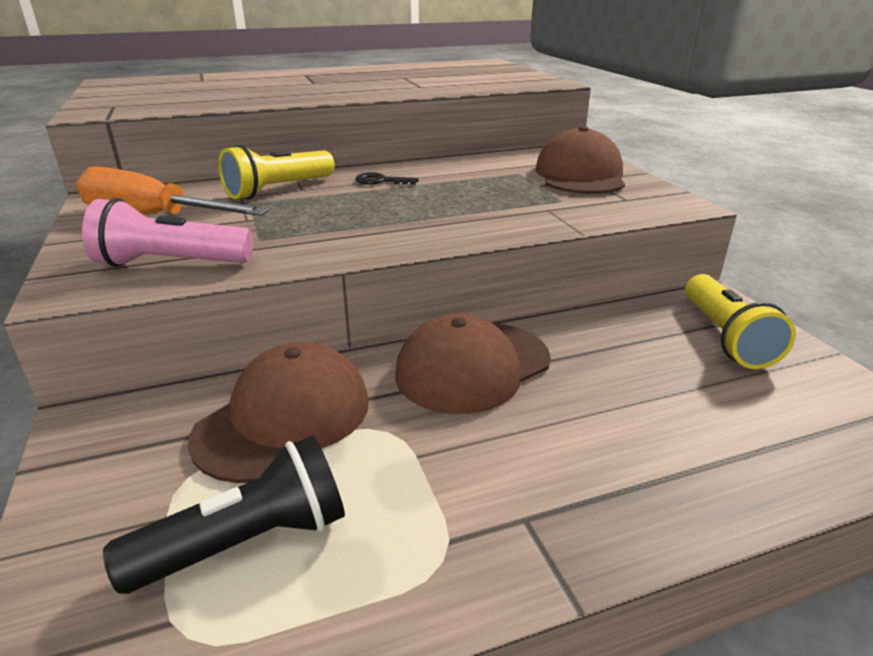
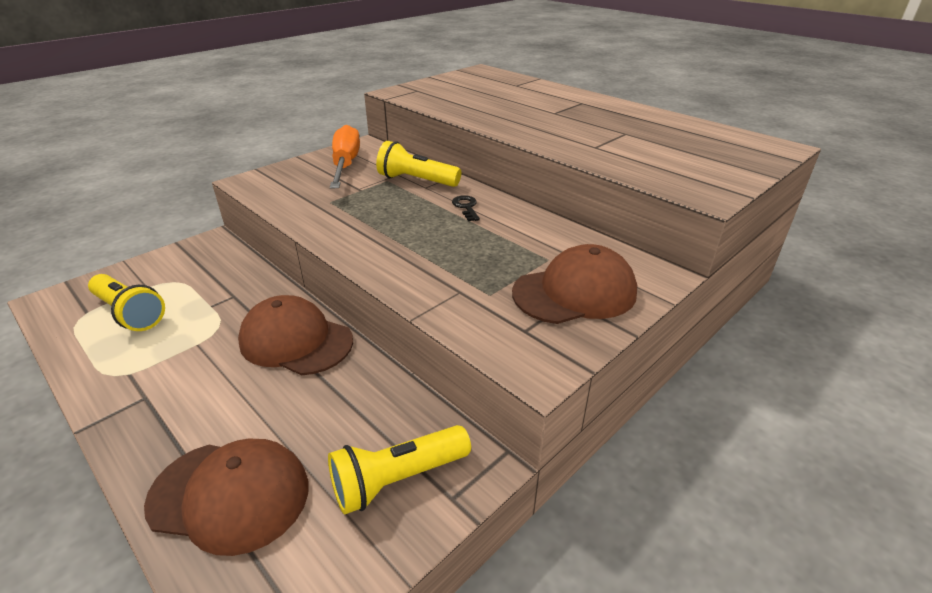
camera: 65 degrees right, 5 degrees up
(171, 263) = (283, 191): pink flashlight -> none
(246, 542) = (130, 313): black flashlight -> yellow flashlight
(284, 418) = (223, 290): brown cap -> brown cap (230, 495)

